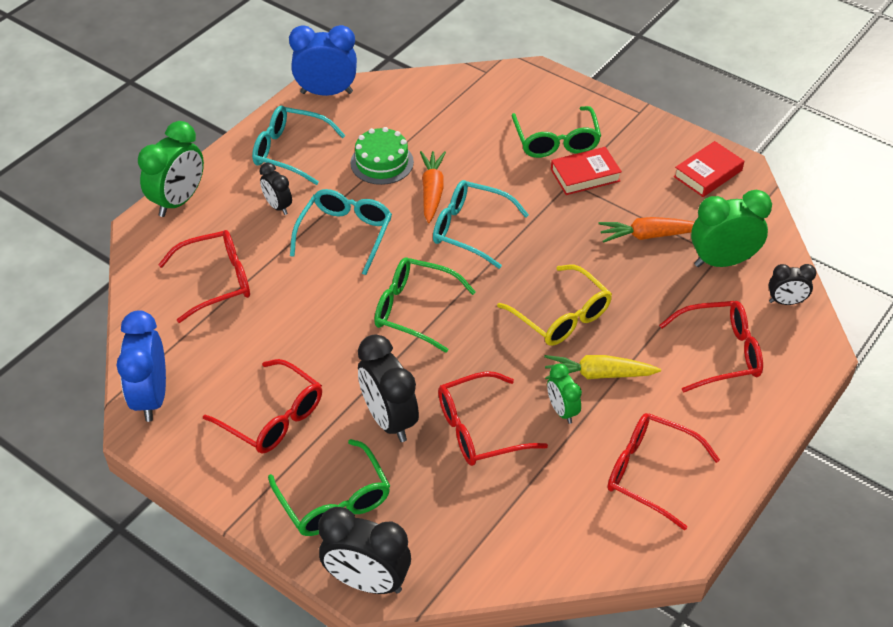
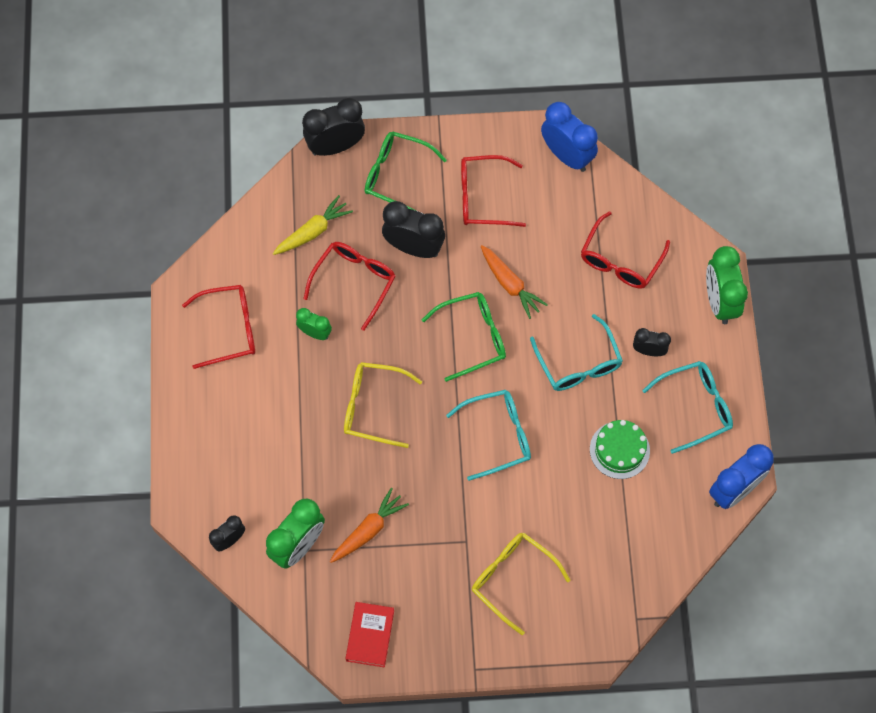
camera: 140 degrees right, 20 degrees up
(432, 191) = (557, 450): orange carrot -> orange carrot (510, 284)
(556, 141) = (512, 579): green glasses -> yellow glasses
(585, 175) = (461, 557): red book -> none
(598, 374) = (313, 378): yellow carrot -> yellow carrot (313, 231)
(720, 353) = (246, 457): red glasses -> none

